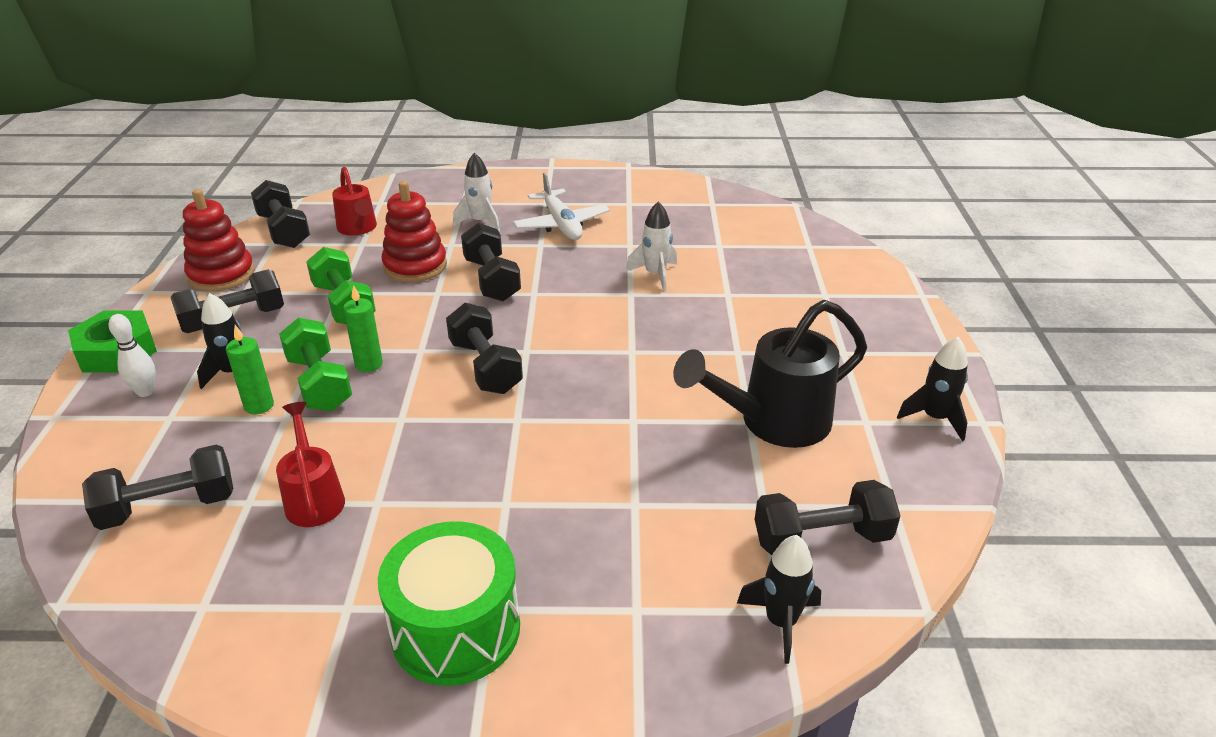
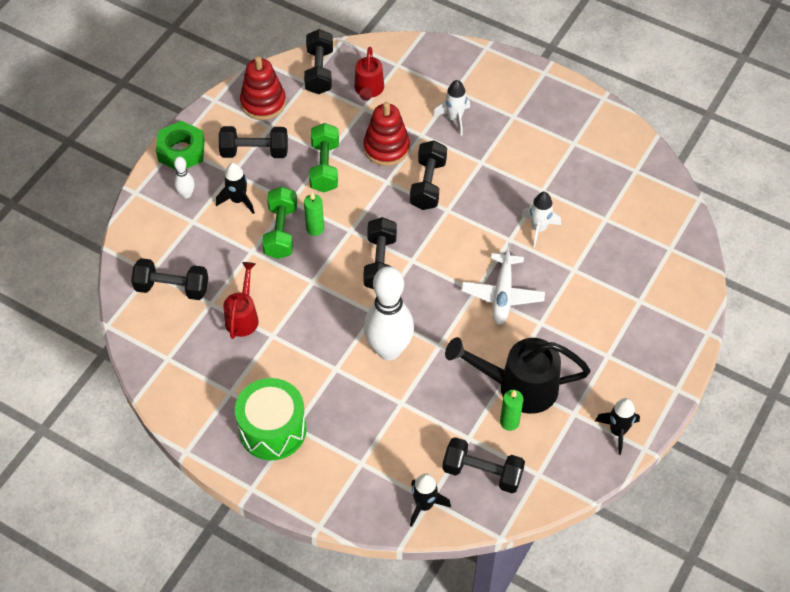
camera: 30 degrees right, 20 degrees up
(259, 405) = (241, 234): green candle -> green candle (509, 422)
(561, 224) = (509, 146): white plane -> white plane (502, 295)
(568, 451) = (389, 350): none -> white bowling pin

